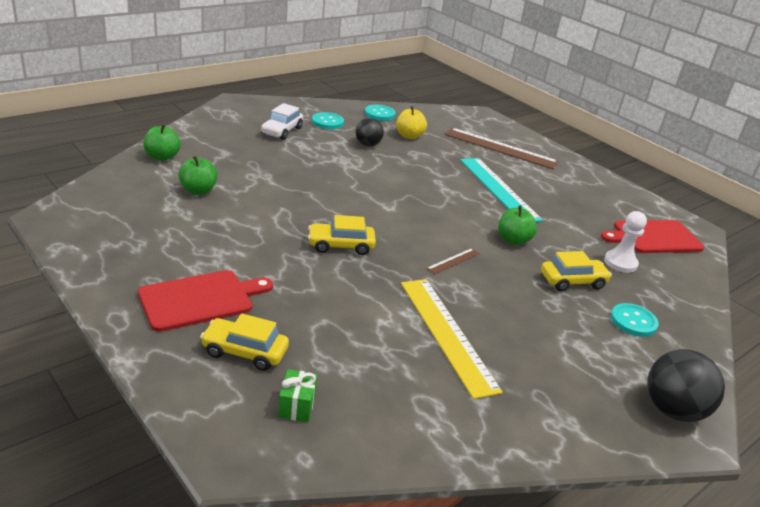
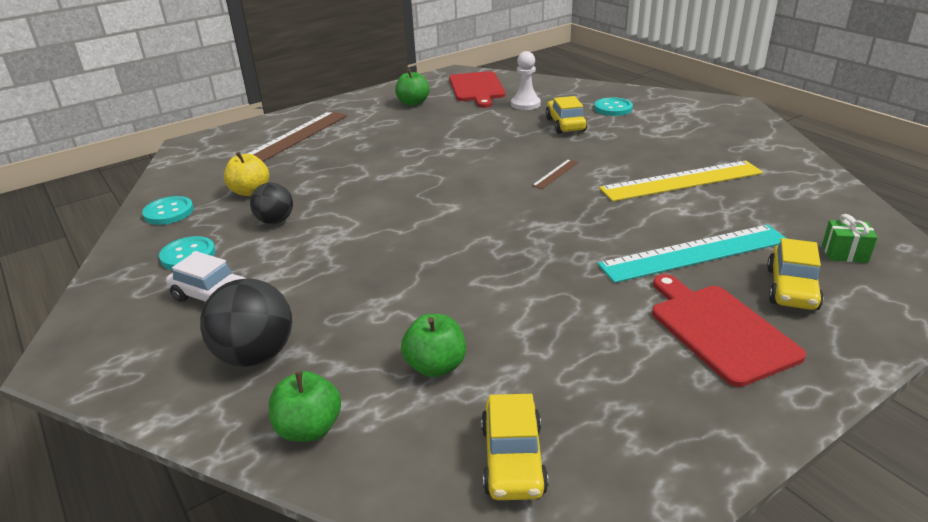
camera: 80 degrees left, 0 degrees up
(341, 245) = (552, 236): yellow car -> yellow car (513, 459)
(453, 261) = (555, 174): brown ruler -> brown ruler turned 75 degrees clockwise
(498, 189) = (396, 145): turquoise ruler -> turquoise ruler (695, 253)
(513, 240) = (503, 144): green apple -> green apple (413, 103)
(673, 410) = (714, 108): black ball -> black ball (255, 355)

